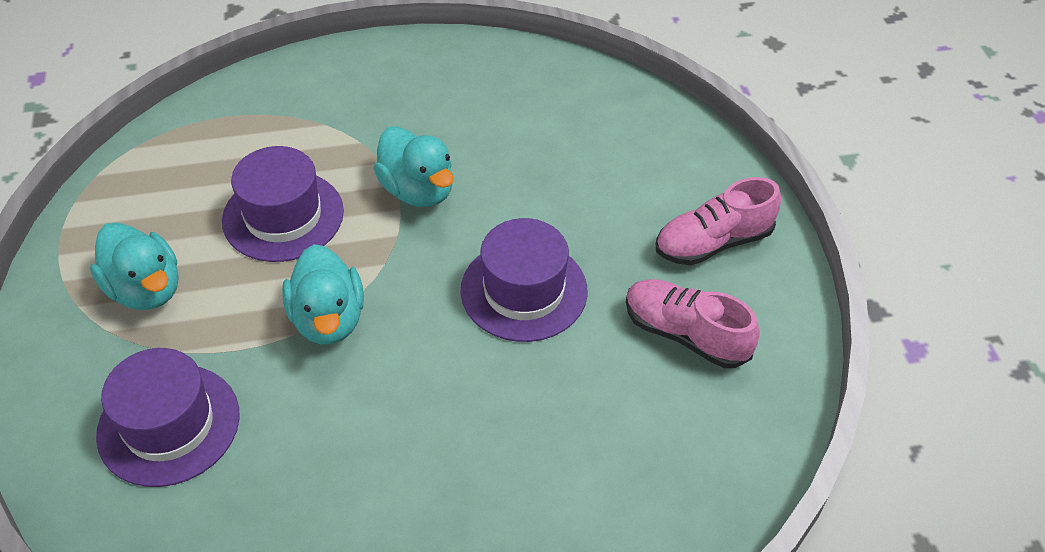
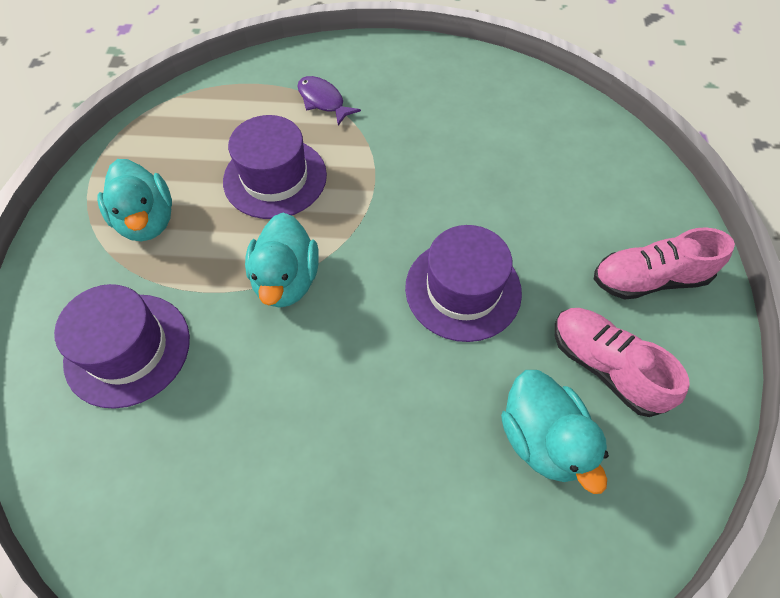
camera: 15 degrees right, 10 degrees up
(315, 122) = (323, 101): none -> purple fish
(418, 190) = (392, 177): turquoise duck -> turquoise duck (542, 438)

